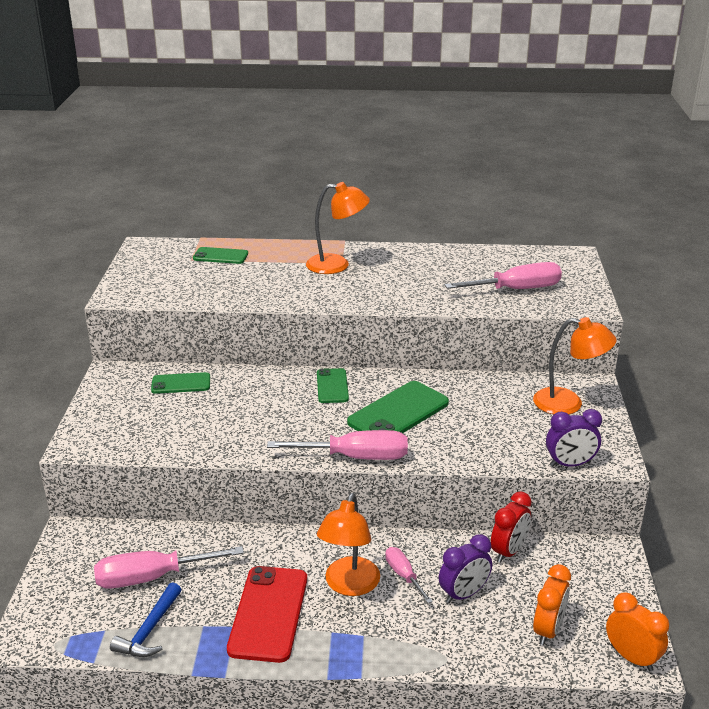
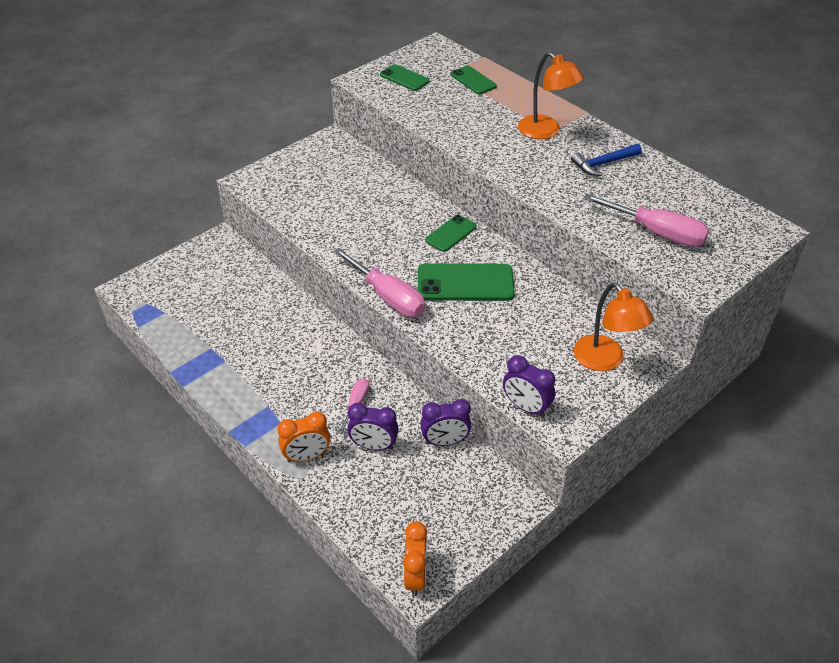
camera: 45 degrees right, 15 degrees up
(149, 630) = (183, 329): blue hammer -> blue hammer (603, 164)
(152, 577) = (224, 298): pink screwdriver -> none
(181, 384) = (359, 172): green phone -> green phone (404, 78)
(268, 613) = (251, 367): red phone -> none
(349, 585) = (316, 385): orange lamp -> none
(508, 551) = (445, 441): red clock -> purple clock
(548, 630) = (390, 512): orange clock -> orange clock (307, 456)

